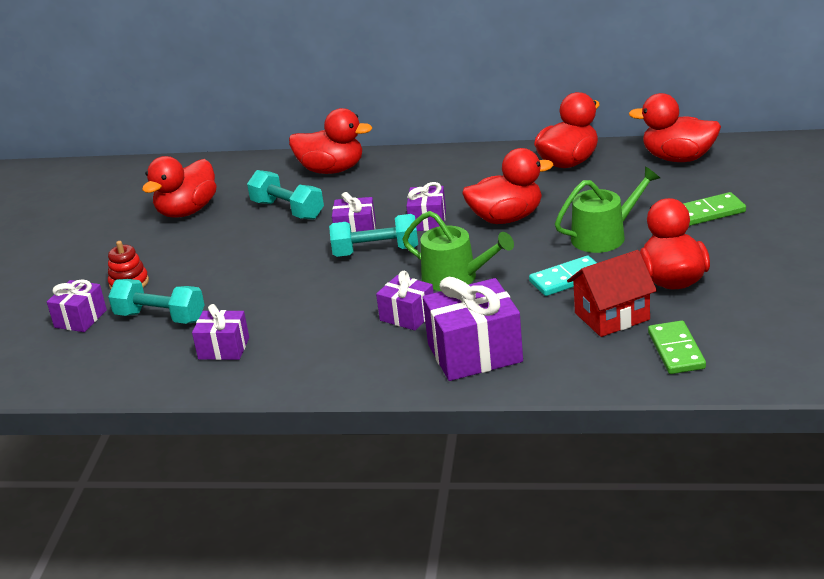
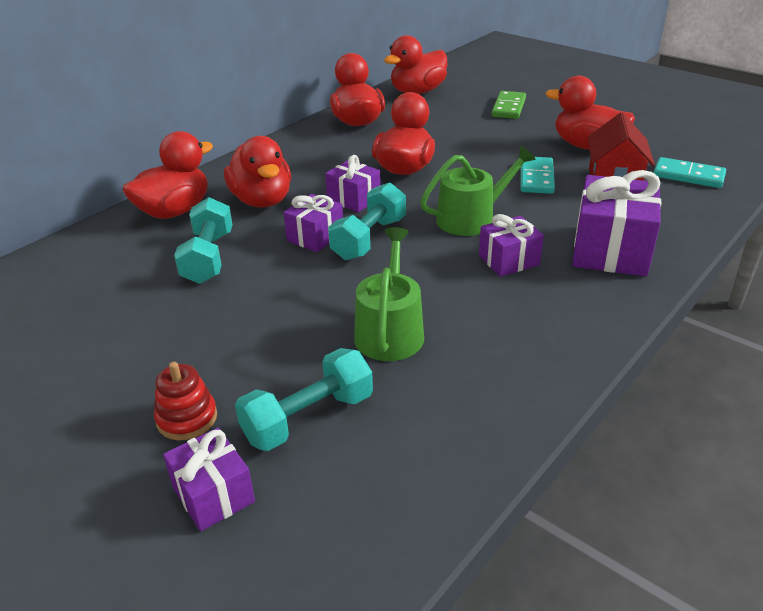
camera: 60 degrees left, 5 degrees up
(187, 211) = (92, 319): red duck -> red duck (262, 200)
(224, 348) = (441, 390): purple gift -> none
(287, 210) = (208, 257): turquoise dumbbell -> turquoise dumbbell turned 75 degrees counterclockwise
(604, 236) = (490, 146): green watering can -> green watering can (390, 330)
(676, 350) = (688, 176): green domino -> turquoise domino

